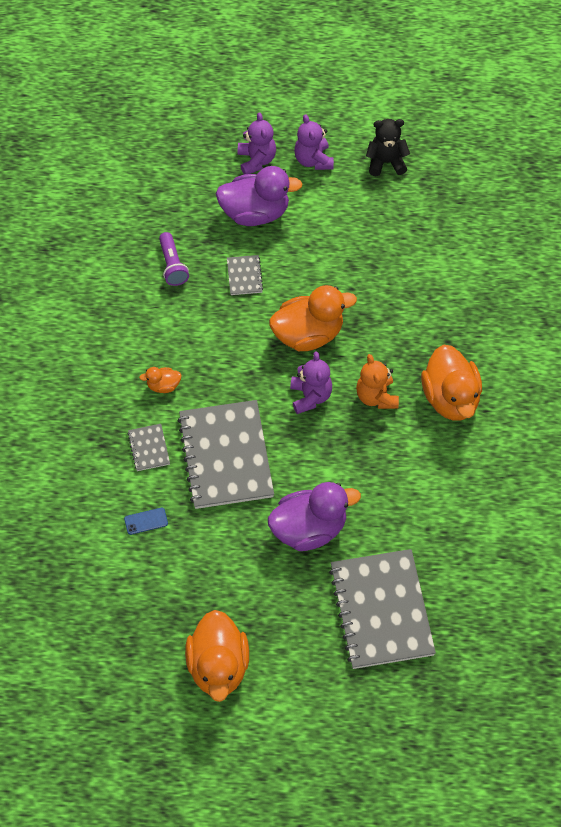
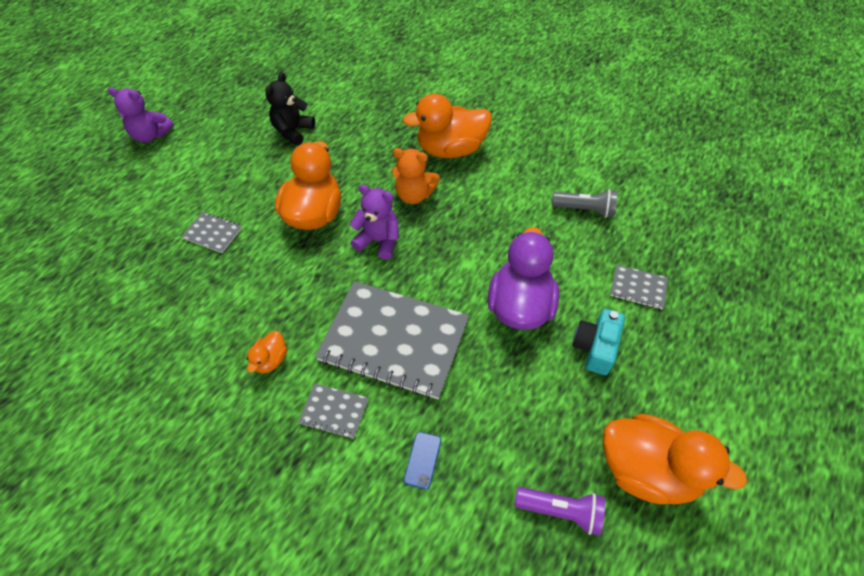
camera: 60 degrees left, 5 degrees down
(172, 265) = (145, 286): purple flashlight -> purple flashlight (561, 511)
(255, 213) = (158, 196): purple duck -> none
(256, 160) = (108, 172): purple teddy bear -> none
(302, 598) = (595, 347): none -> turquoise camera
(381, 610) = (638, 288): grey notebook -> grey notebook, size x0.43
(386, 162) = (202, 94): black teddy bear -> black teddy bear (293, 131)
(446, 538) = (584, 209): none -> grey flashlight
(450, 398) = (451, 149): orange duck -> orange duck turned 150 degrees clockwise

